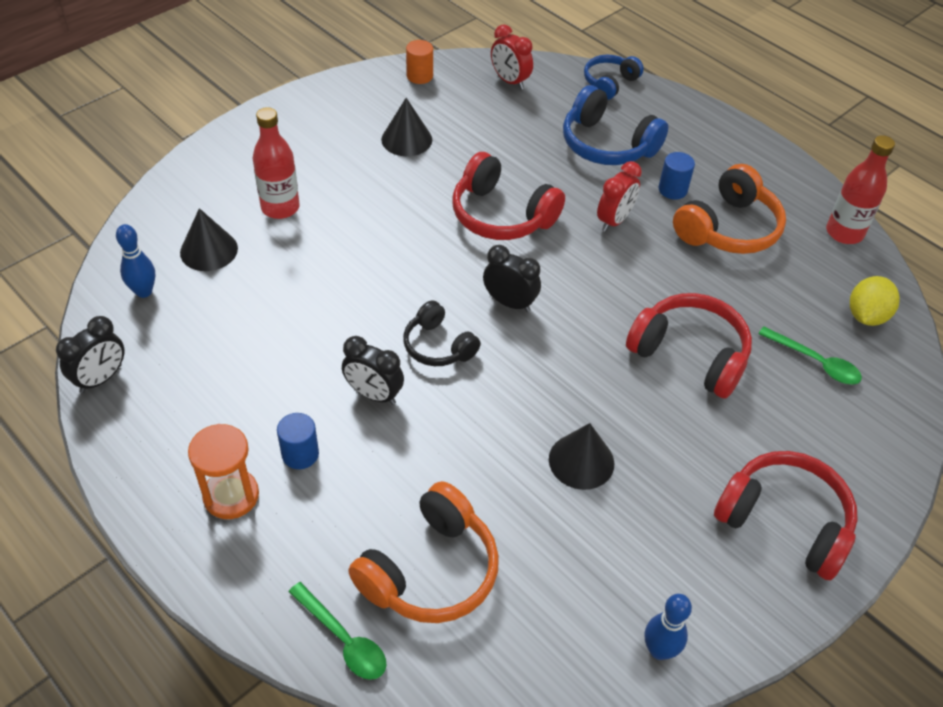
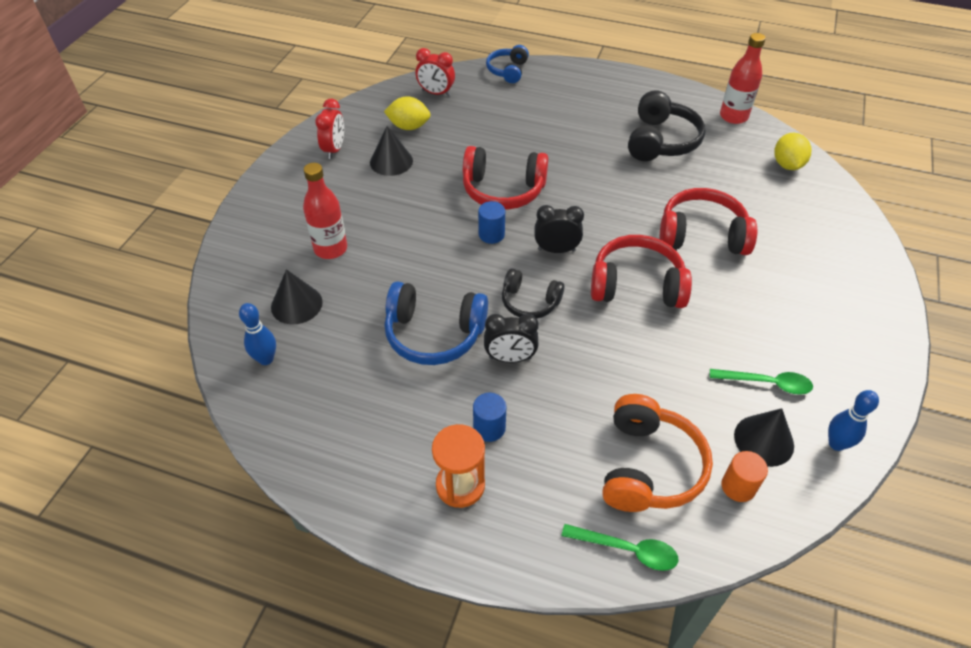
camera: 25 degrees left, 0 degrees up
(101, 379) = (282, 444): black clock -> none
(419, 76) = (366, 112): orange cylinder -> orange cylinder (738, 487)
(453, 108) = (409, 127): none -> yellow lemon
(581, 461) = (689, 339): black cone -> black cone (764, 440)
(607, 145) = (538, 114): blue headphones -> blue headphones (434, 334)
(614, 221) = (583, 164): red clock -> red clock (334, 149)
(672, 190) = (606, 128): blue cylinder -> blue cylinder (491, 234)
(728, 228) = (661, 141): orange headphones -> black headphones
(784, 521) = (843, 319): red headphones -> red headphones (636, 285)
(815, 362) = (781, 207): green spoon -> green spoon (767, 383)

